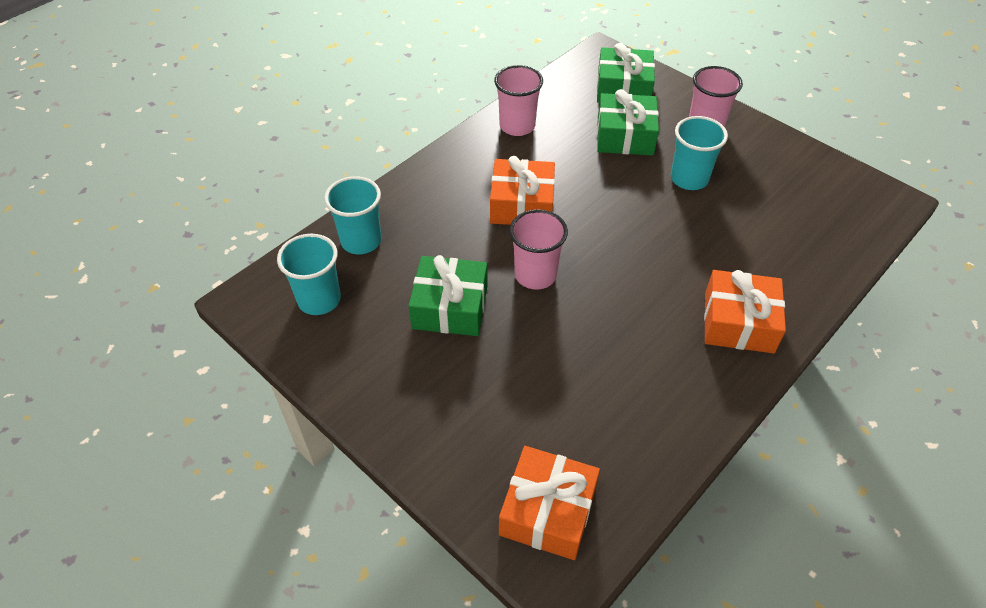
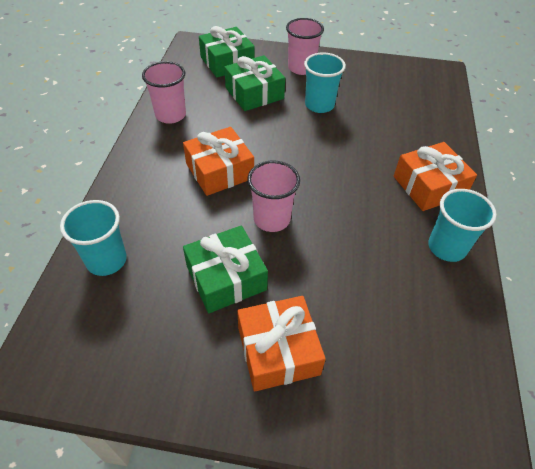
camera: 35 degrees left, 0 degrees up
(319, 300) = (104, 332): turquoise cup -> turquoise cup (446, 247)
(548, 511) = (431, 402): orange gift -> orange gift (278, 350)

